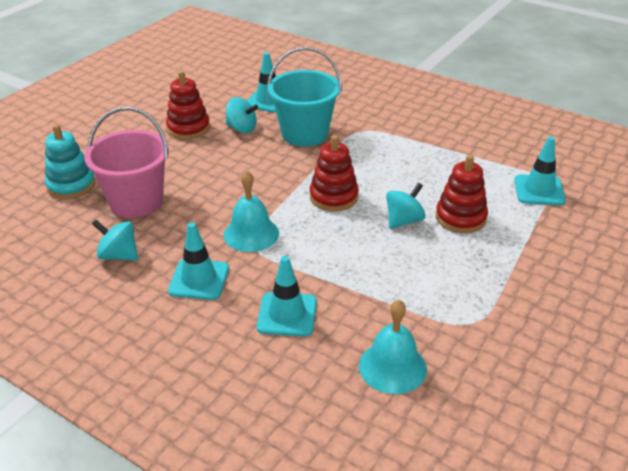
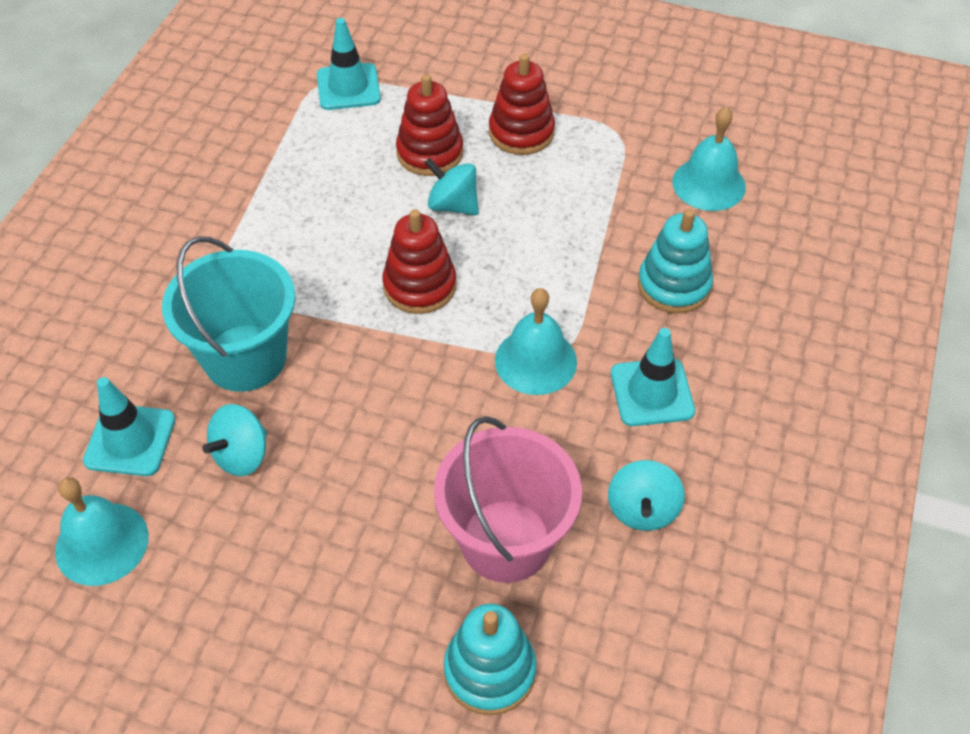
camera: 105 degrees left, 15 degrees up
(188, 128) = (253, 544): red stacking toy -> red stacking toy (521, 132)
(215, 93) = (102, 543): none -> turquoise bell
(242, 128) = (242, 455): turquoise spinning top -> turquoise spinning top turned 150 degrees counterclockwise
(287, 314) = (674, 285): turquoise traffic cone -> turquoise stacking toy

